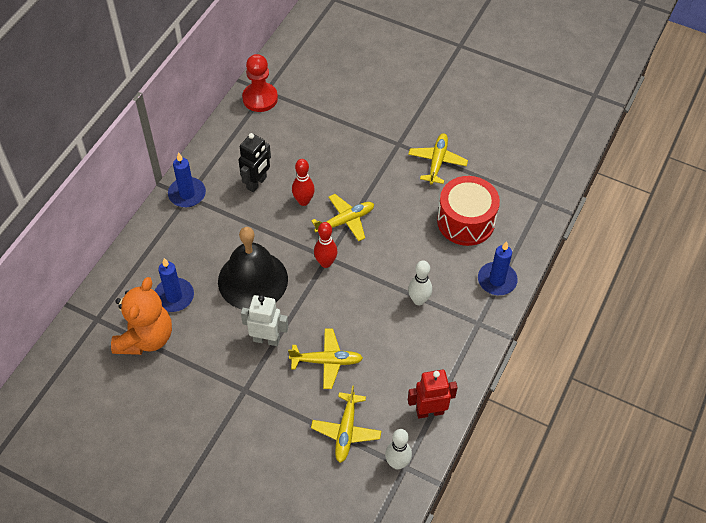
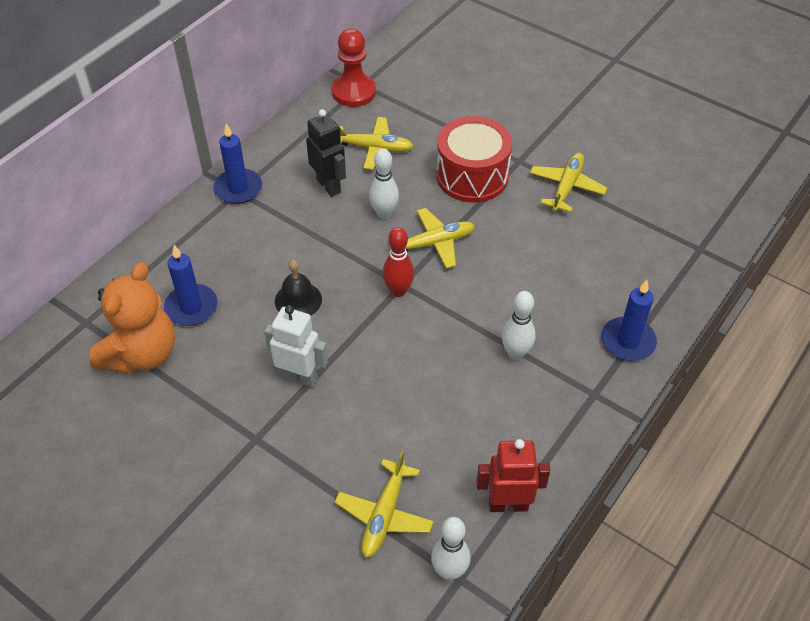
camera: 10 degrees right, 5 degrees down
(253, 280) = (298, 300): black bell -> black bell, size x0.50
(257, 183) = (329, 186): black robot -> black robot turned 75 degrees counterclockwise
(303, 201) = (384, 213): red bowling pin -> white bowling pin
(327, 361) = (375, 416): yellow plane -> yellow plane (374, 148)
(466, 221) = (594, 262): red drum -> red drum (472, 176)

